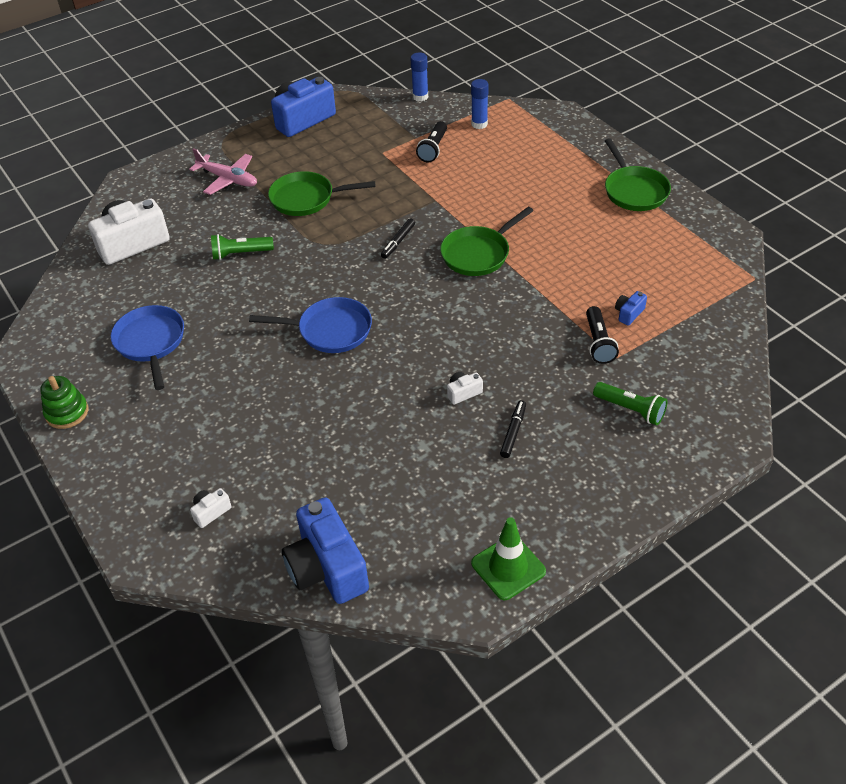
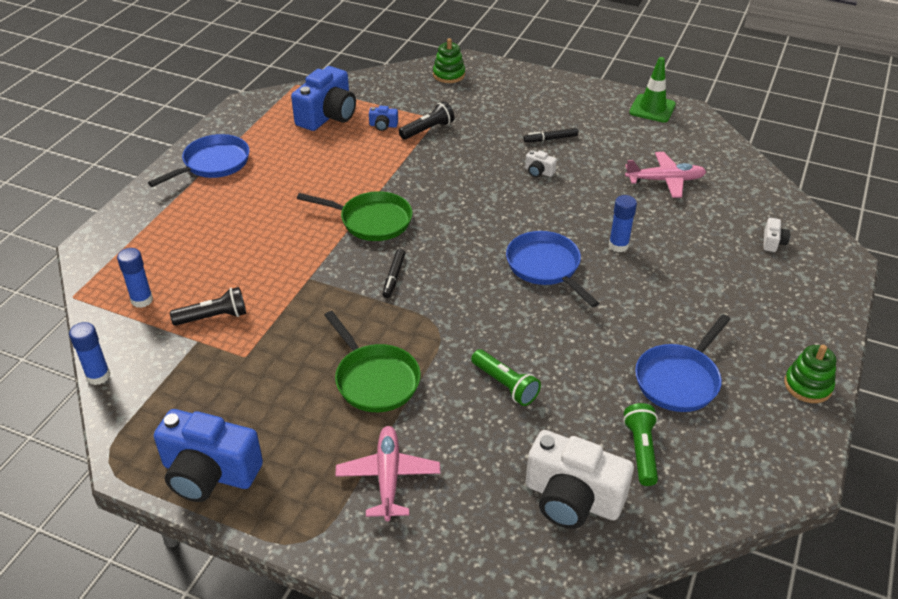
camera: 125 degrees left, 5 degrees down
(211, 512) = (773, 242): white camera -> white camera turned 90 degrees counterclockwise
(312, 391) = (618, 246): none -> blue glue stick
(327, 568) = (740, 172): blue camera -> blue camera (327, 116)
(369, 487) = (665, 180): none -> pink plane
(398, 242) = (394, 277): black marker -> black marker turned 105 degrees clockwise
(630, 410) = (480, 101): green flashlight -> green flashlight (641, 450)
(634, 191) = (213, 164): green pan -> blue pan
(708, 407) = (449, 75): none -> green stacking toy

